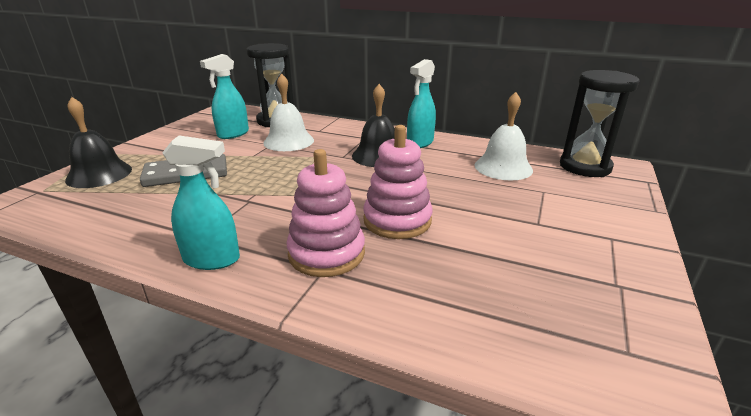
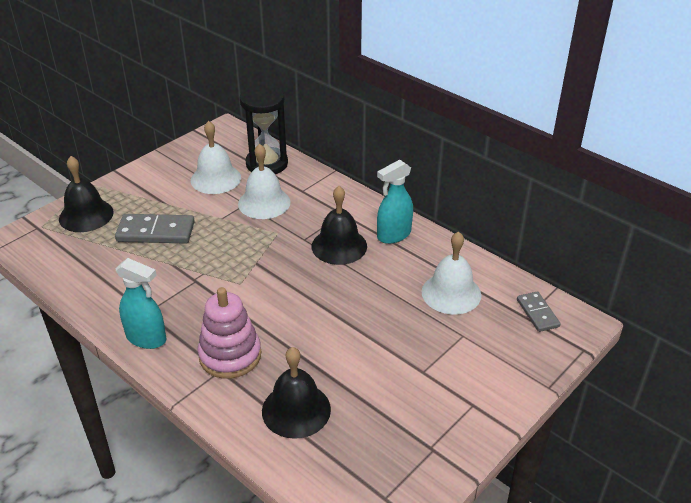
camera: 20 degrees right, 10 degrees up
(233, 134) = (215, 179): turquoise spray bottle -> white bell
(397, 220) = (304, 336): pink stacking toy -> none
(441, 286) = (296, 410): none -> black bell
(585, 167) = (537, 313): black hourglass -> grey domino

